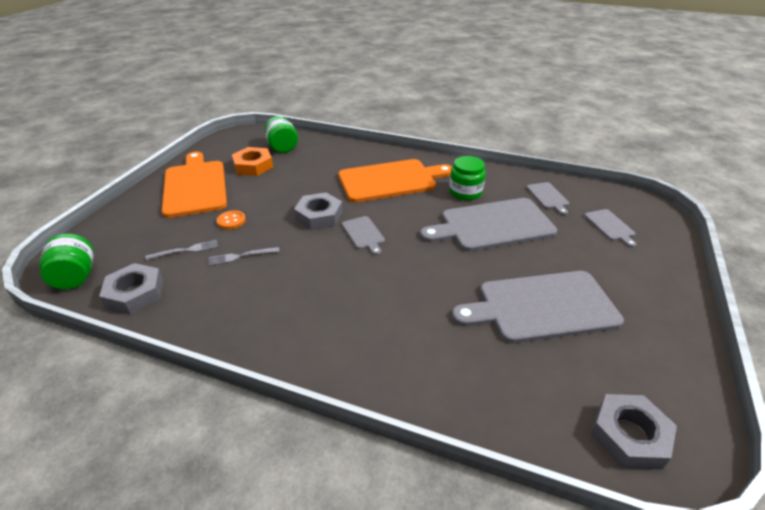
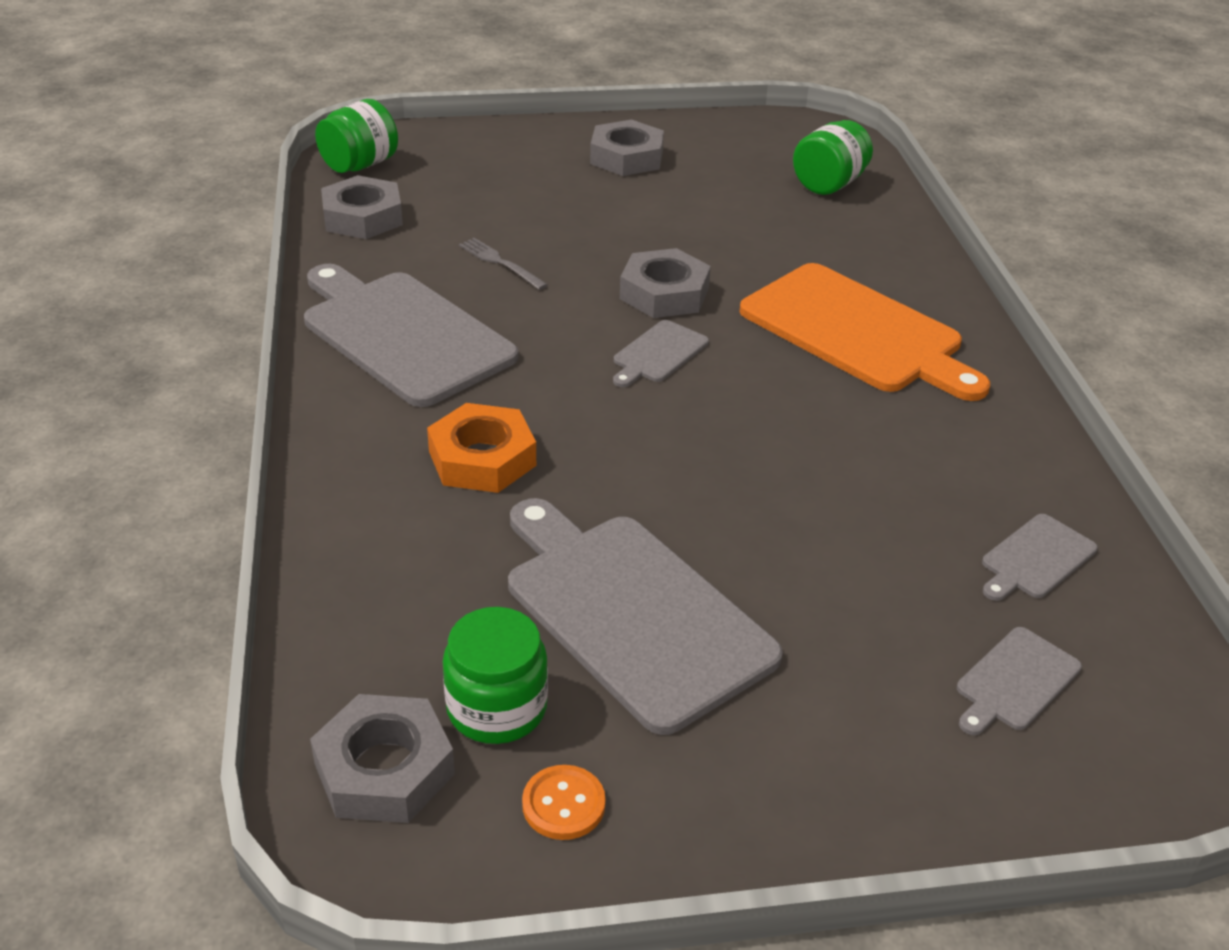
camera: 60 degrees right, 0 degrees up
(185, 250) = (474, 215): grey fork -> none
(195, 186) = (626, 157): orange cutting board -> grey nut
(231, 221) = (572, 222): orange button -> orange button (563, 804)
(253, 166) = (737, 181): orange nut -> orange nut (482, 458)
(465, 192) = (919, 434): green jar -> green jar (497, 708)
(492, 225) = (835, 497): grey cutting board -> grey cutting board (403, 334)

